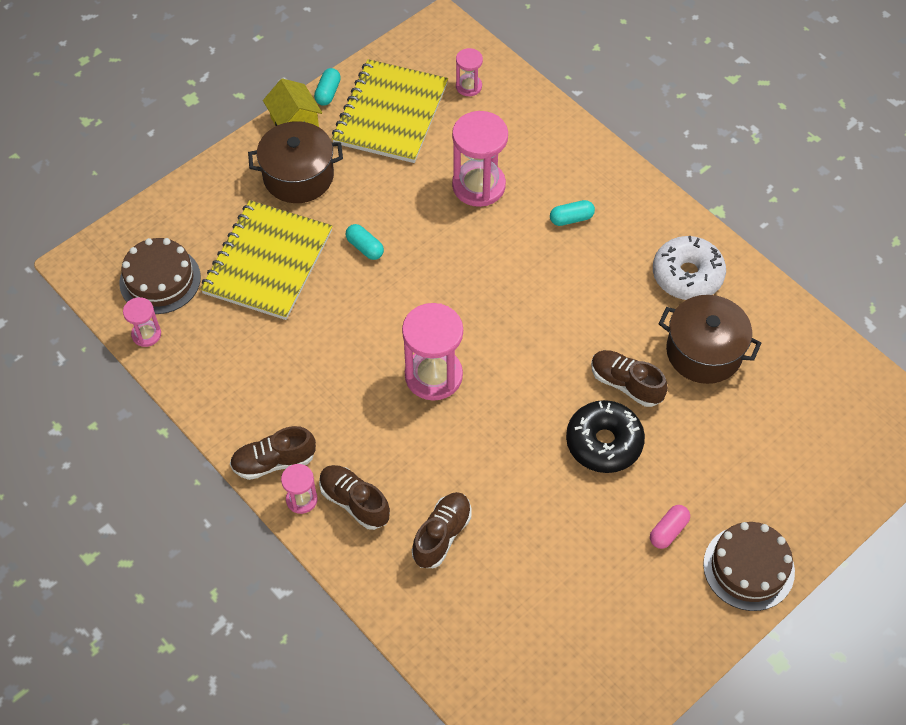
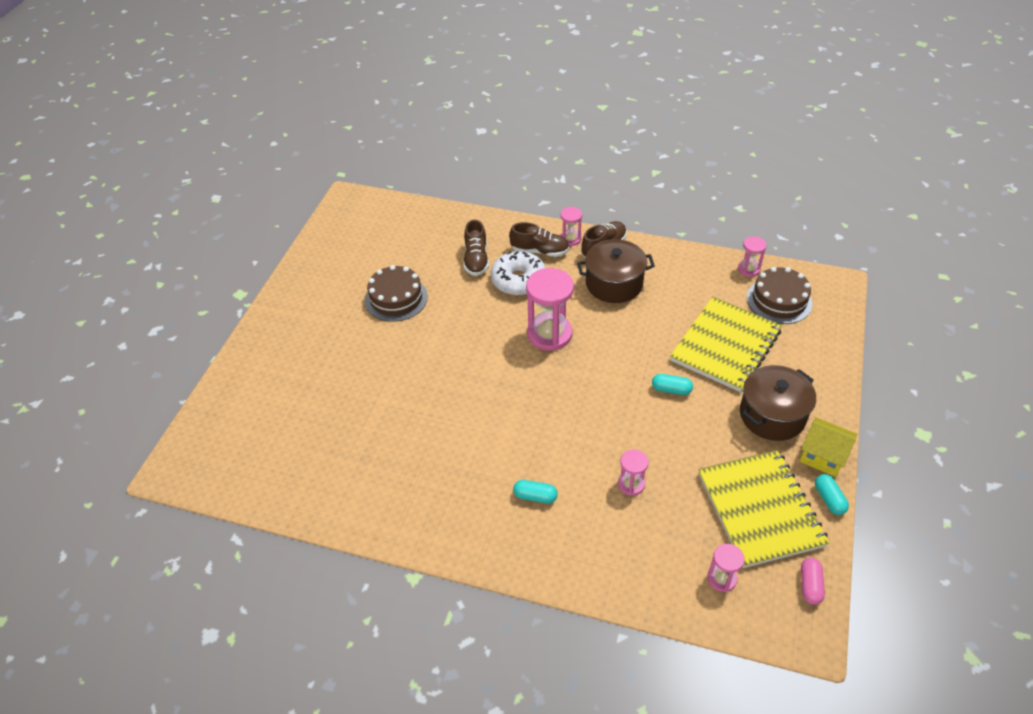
camera: 150 degrees right, 10 degrees down
(268, 262) = (725, 345): yellow notebook -> yellow notebook turned 45 degrees clockwise
(478, 186) = (631, 484): pink hourglass -> pink hourglass, size x0.52
(571, 219) = (535, 496): turquoise capsule -> turquoise capsule turned 60 degrees clockwise
(604, 442) = (408, 350): black donut -> none
(626, 384) = (414, 393): brown shoe -> none
(668, 531) = (337, 323): pink capsule -> pink capsule (810, 585)
(687, 275) = (410, 498): white donut -> white donut (518, 280)
(704, 352) = (367, 444): brown pot -> brown pot (614, 283)
(748, 568) = (276, 327): brown cake -> brown cake (396, 298)

